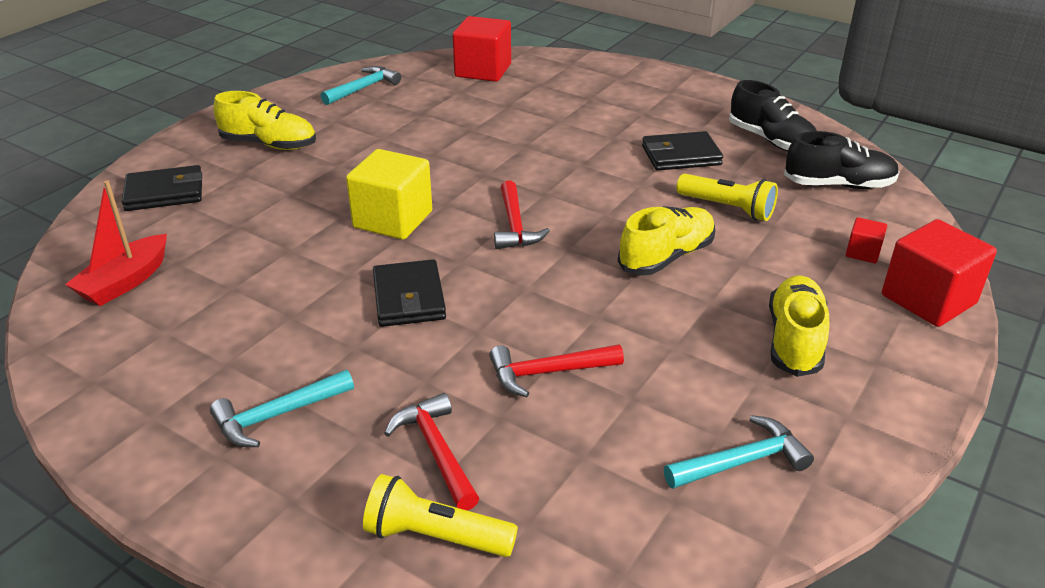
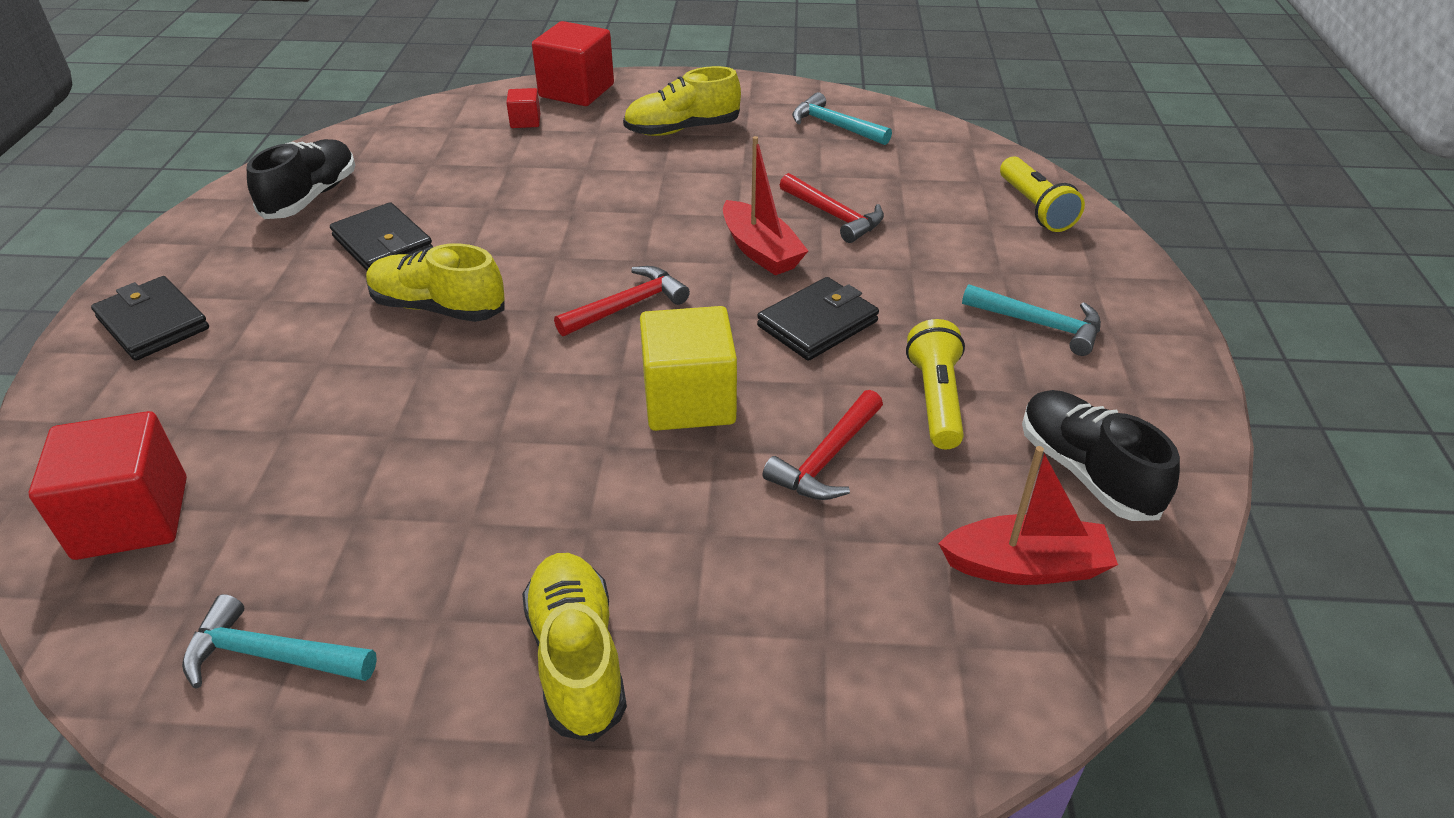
camera: 120 degrees left, 5 degrees up
(164, 193) = (821, 694): black wallet -> black wallet (153, 323)
(436, 451) = (971, 235): red hammer -> red hammer (827, 459)
(529, 307) = (760, 251): none -> red boat
(666, 257) = (611, 204): yellow shoe -> yellow shoe (438, 307)
(727, 208) = (491, 193): yellow flashlight -> yellow flashlight (935, 399)
(838, 185) = (401, 147): black shoe -> black shoe (1086, 472)

